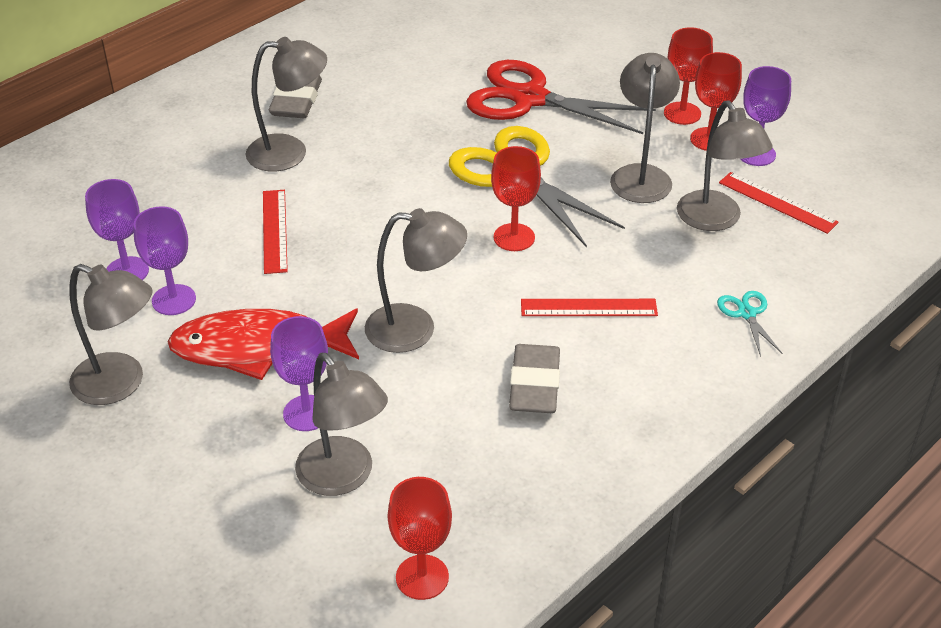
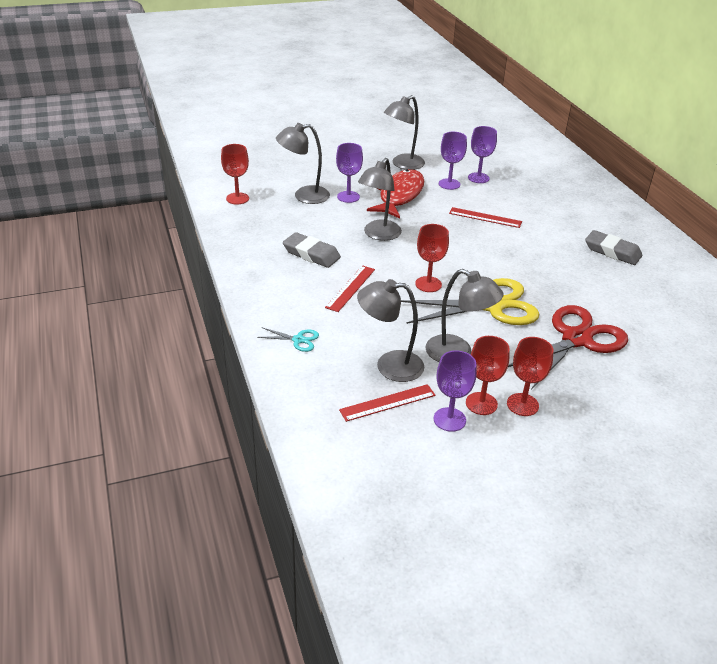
camera: 115 degrees right, 5 degrees down
(290, 152) = (556, 237): grey lamp -> none

